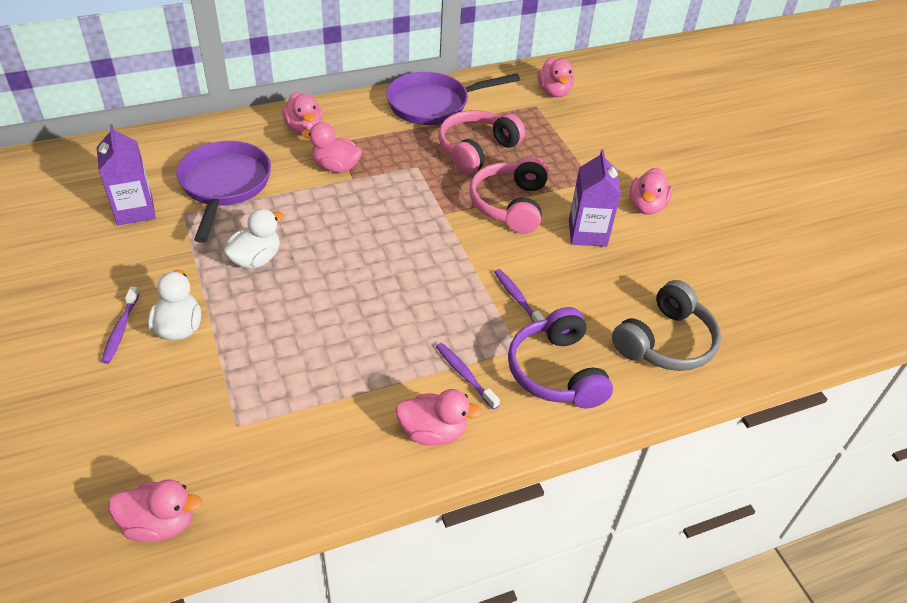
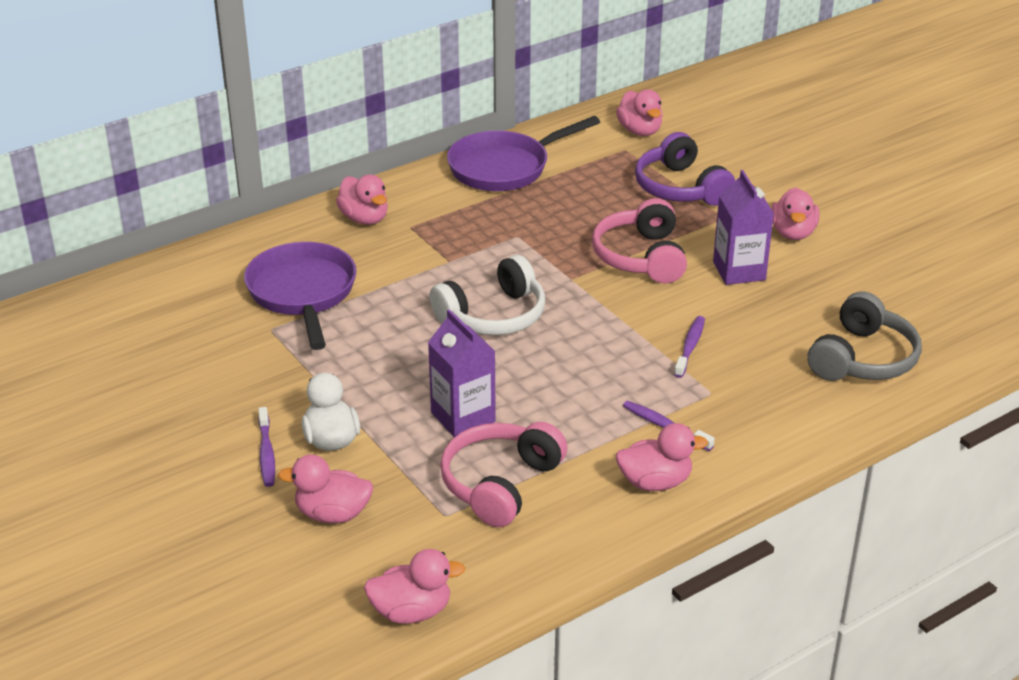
camera: 10 degrees left, 10 degrees down
(135, 210) = (211, 336): purple carton -> purple carton (463, 417)
(256, 259) = (381, 360): white duck -> none
(335, 167) = (423, 252): pink duck -> pink duck (332, 514)
(366, 236) = (493, 316): none -> white headphones
(476, 150) = (577, 207): pink headphones -> pink headphones (500, 484)
(518, 299) = (690, 347): purple toothbrush -> purple toothbrush turned 60 degrees clockwise
(556, 372) = (759, 406): purple headphones -> purple headphones (680, 188)

